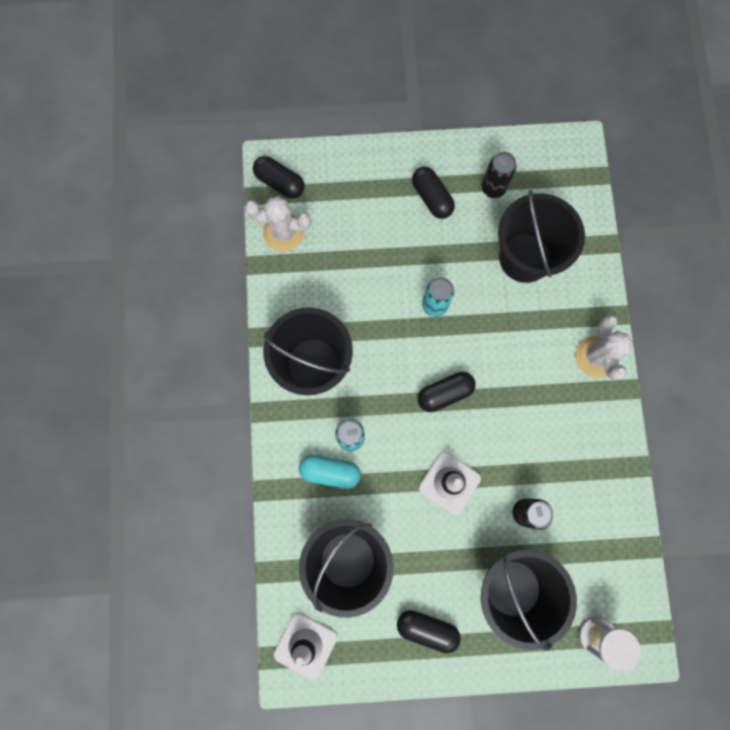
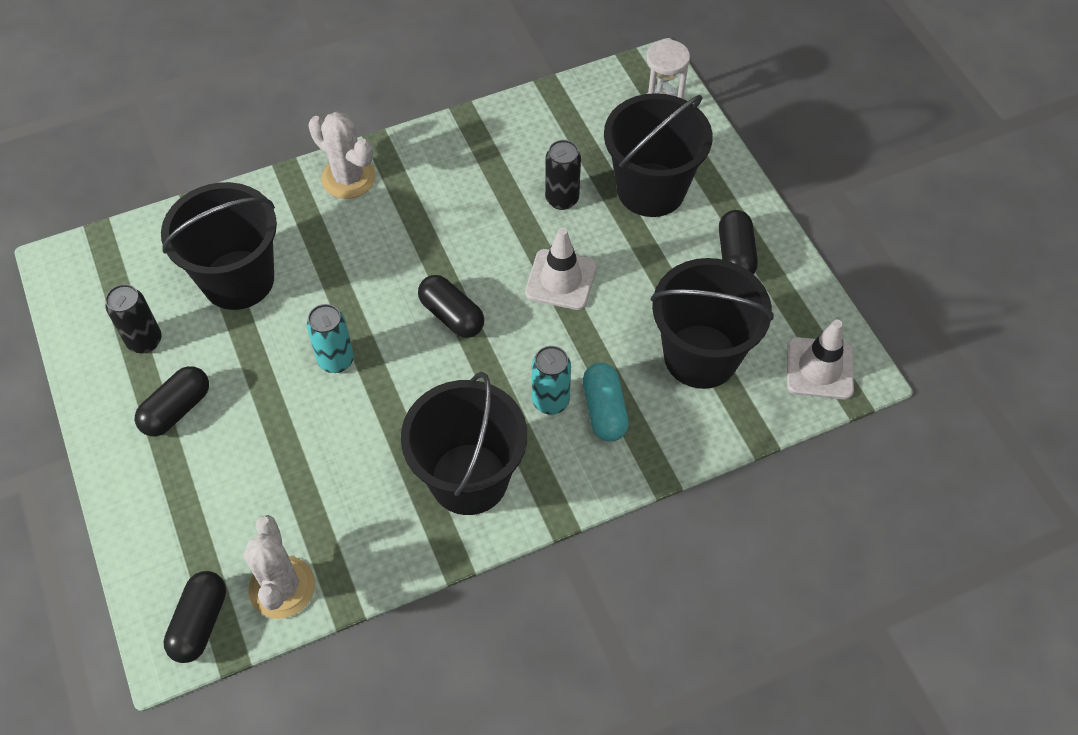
camera: 110 degrees left, 20 degrees down
(596, 357) = (348, 178): white cactus -> white cactus turned 60 degrees clockwise

